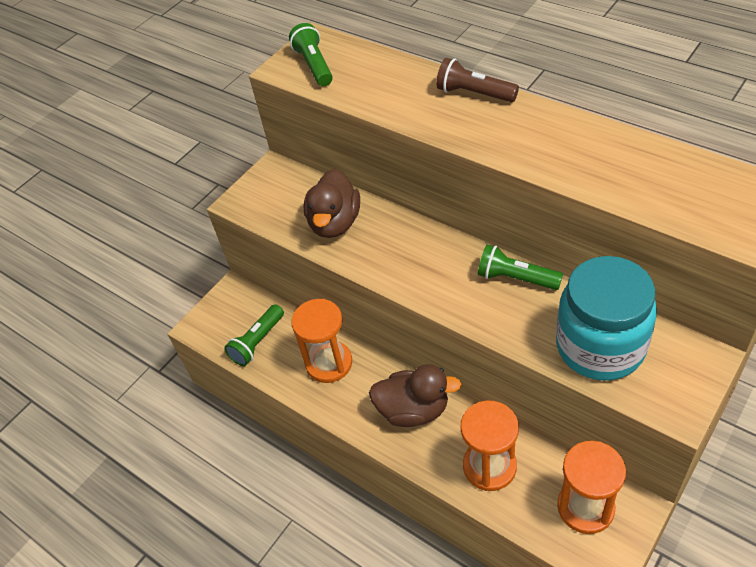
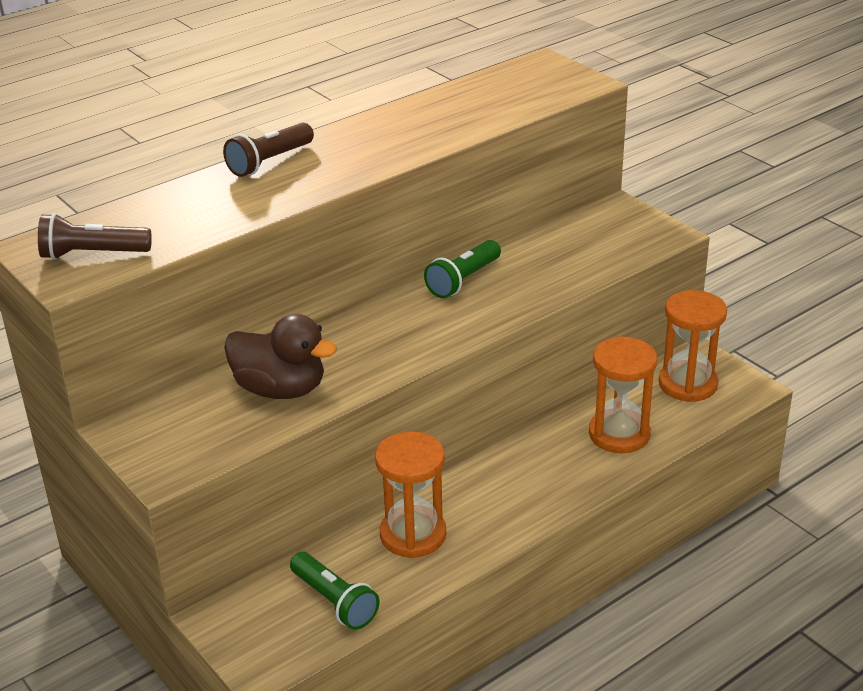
camera: 80 degrees left, 15 degrees down
(314, 65) = (92, 254): green flashlight -> brown flashlight
(413, 410) = (521, 475): brown duck -> none
(600, 346) = (579, 254): turquoise jar -> none

